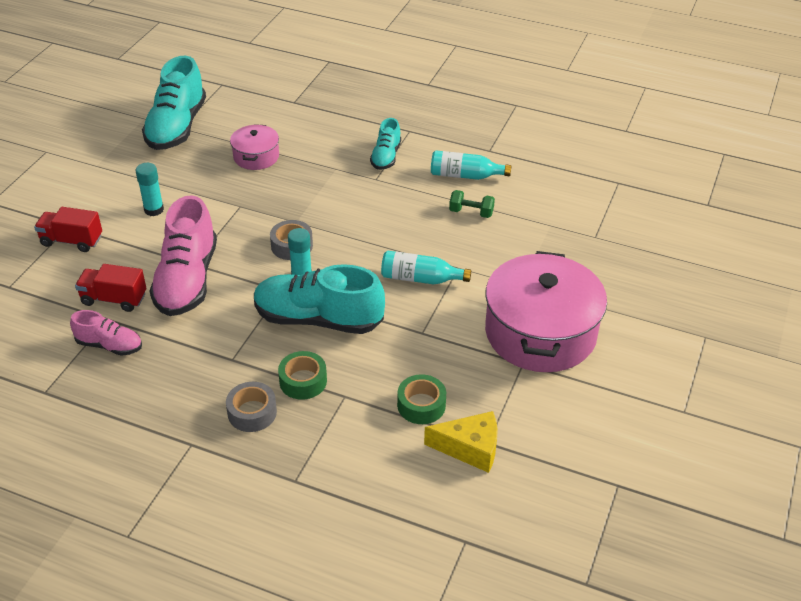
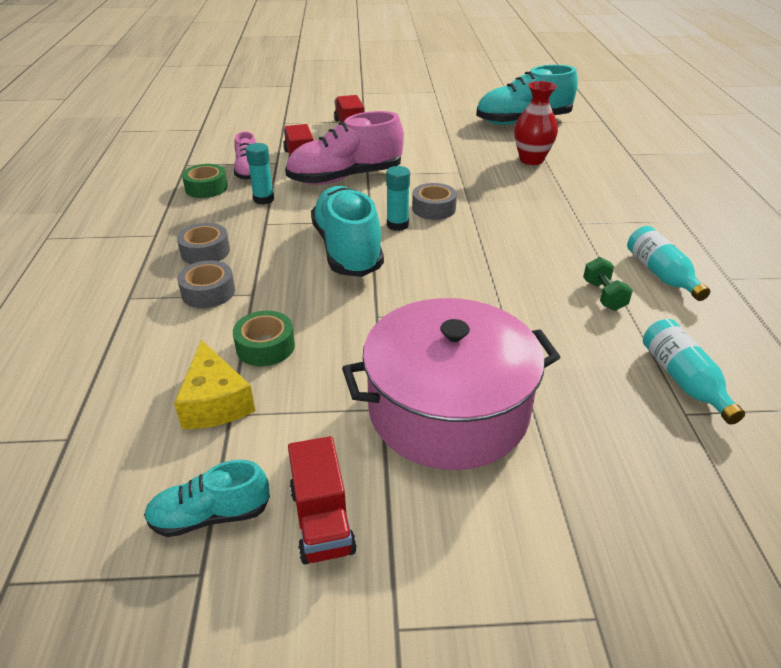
camera: 65 degrees right, 5 degrees down
(154, 210) = (414, 142): turquoise glue stick -> turquoise glue stick (263, 199)
(256, 156) = (531, 160): pink pot -> red vase
(303, 381) = (259, 265): green tape -> green tape (206, 188)
(323, 424) = (208, 292): none -> grey tape
(386, 157) = (621, 219): turquoise shoe -> turquoise shoe (210, 516)
(420, 278) = (459, 291): turquoise bottle -> turquoise bottle (683, 380)
(602, 420) = (322, 520): none -> red truck

